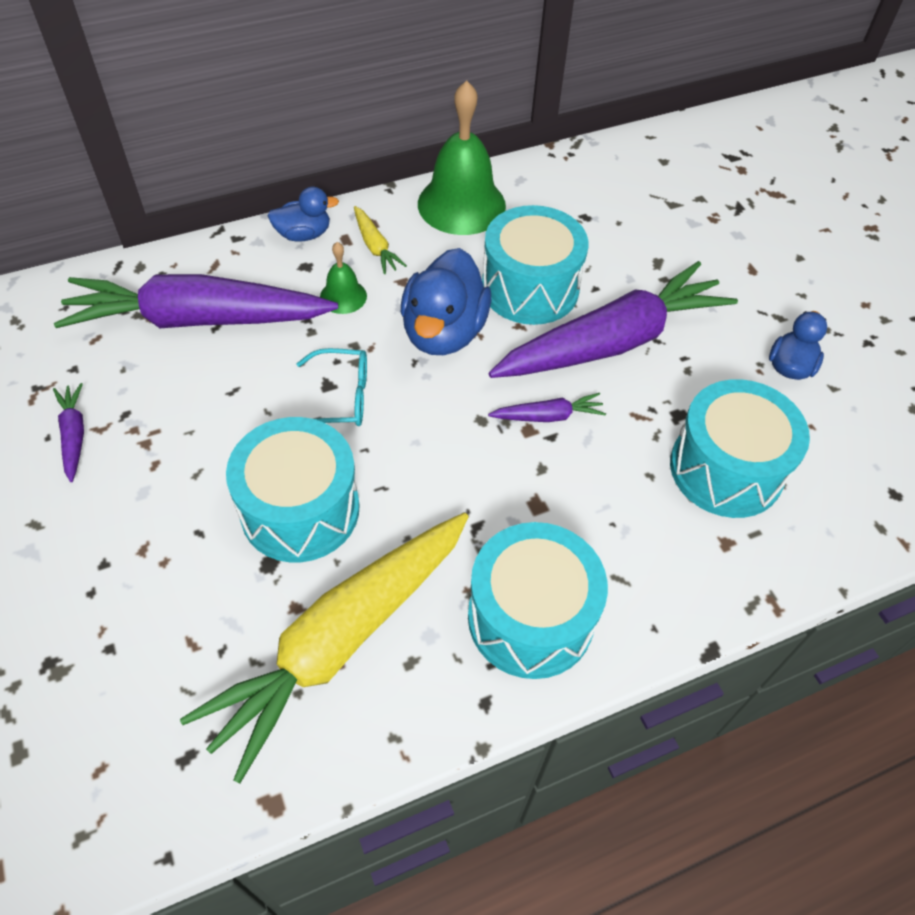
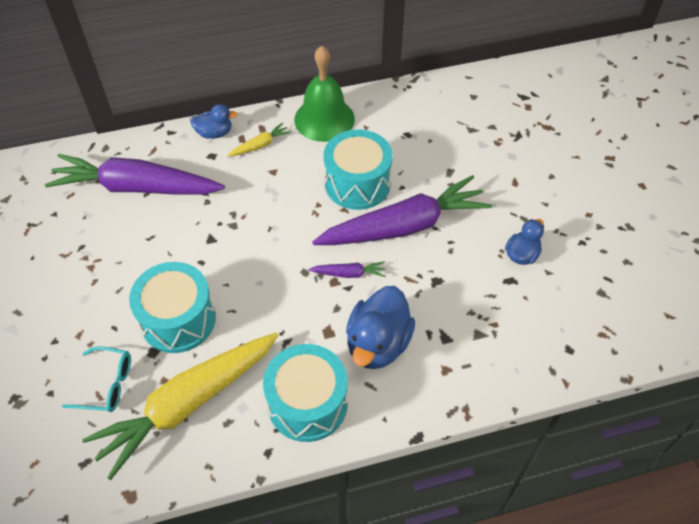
camera: 10 degrees right, 0 degrees up
(74, 435) = (48, 258): purple carrot -> none
(340, 398) = (217, 248): turquoise glasses -> turquoise glasses (107, 385)
(343, 296) = (232, 179): green bell -> none
(375, 246) = (260, 145): yellow carrot -> yellow carrot turned 105 degrees counterclockwise
(444, 332) = (293, 210): blue duck -> blue duck (378, 344)
(726, 469) = (458, 321): turquoise drum -> none

